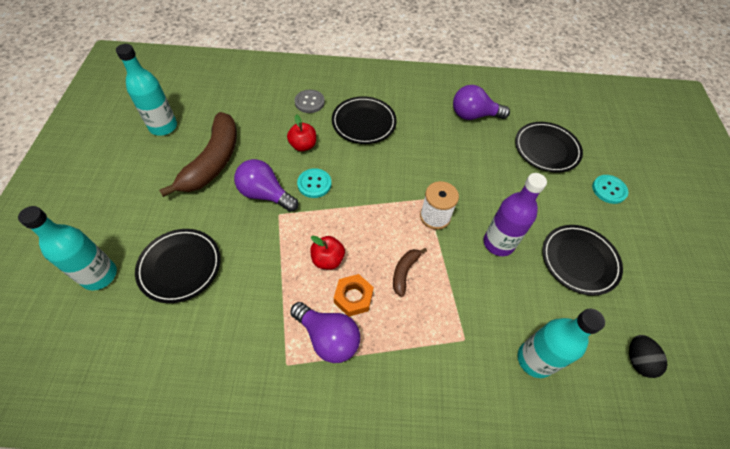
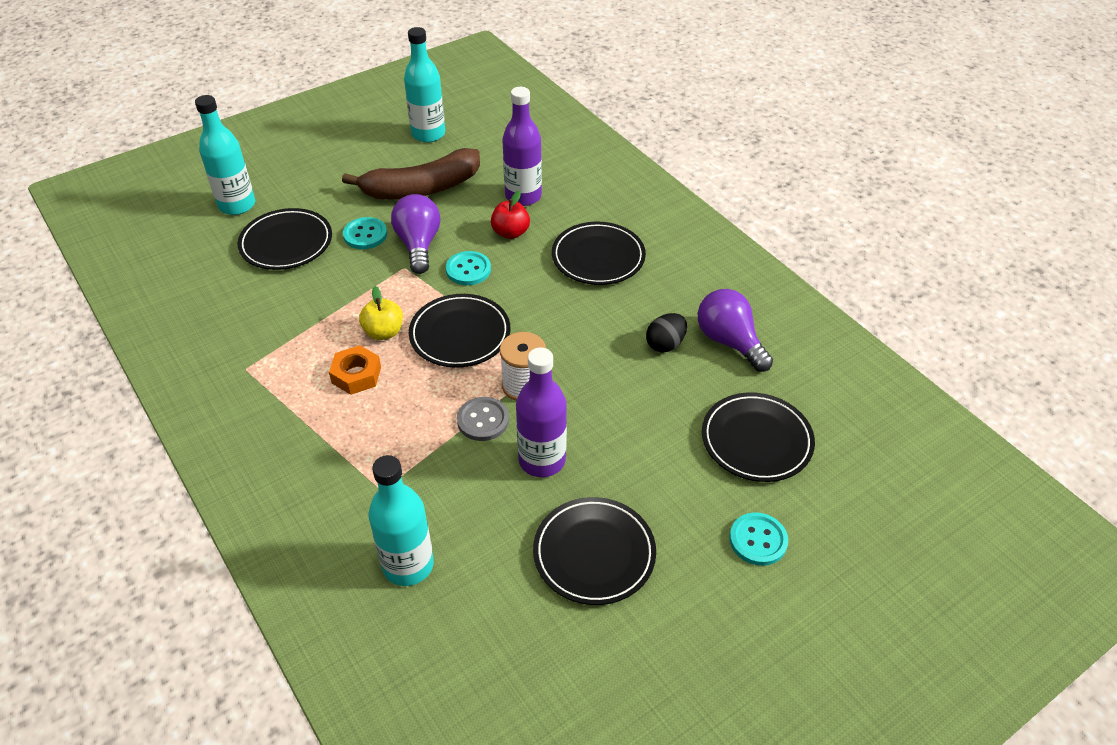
camera: 55 degrees right, 10 degrees down
(224, 216) = (365, 235): none -> turquoise button
(277, 121) = (523, 196): none -> purple bottle
(309, 102) = (577, 202): grey button -> grey button (483, 420)
(328, 259) = (384, 332): red apple -> yellow apple
(328, 338) = (296, 381): purple light bulb -> none
(366, 221) = (460, 334): none -> black plate
(404, 272) = (423, 398): brown banana -> none
(638, 360) = (493, 675): black egg -> black egg (665, 344)

